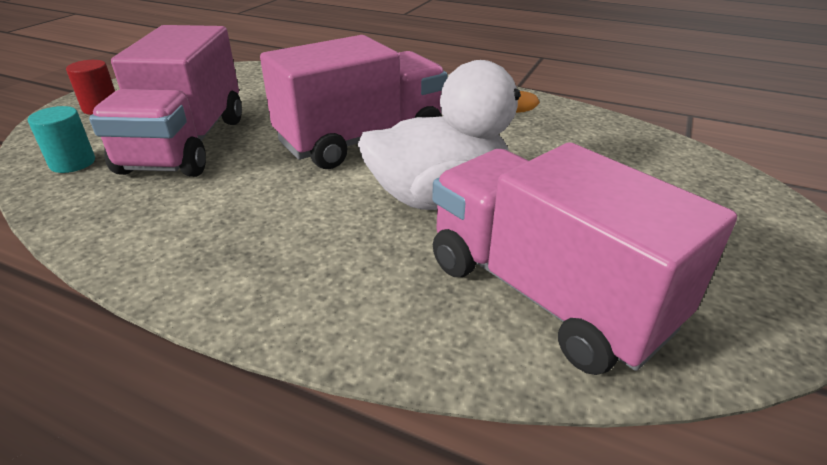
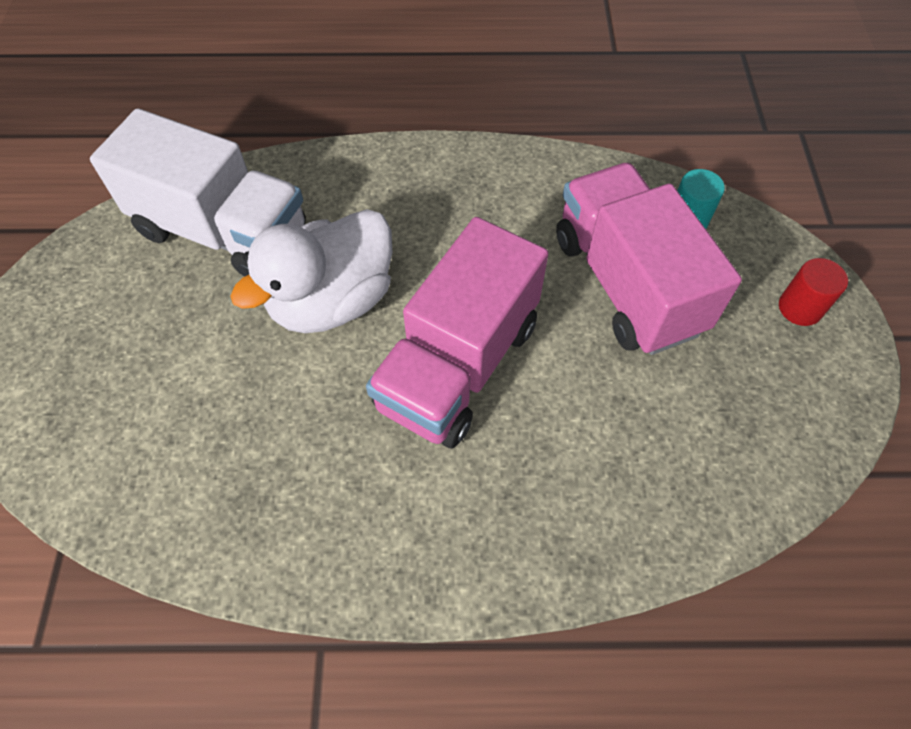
camera: 155 degrees right, 25 degrees up
(545, 294) = (222, 231): pink truck -> white truck

